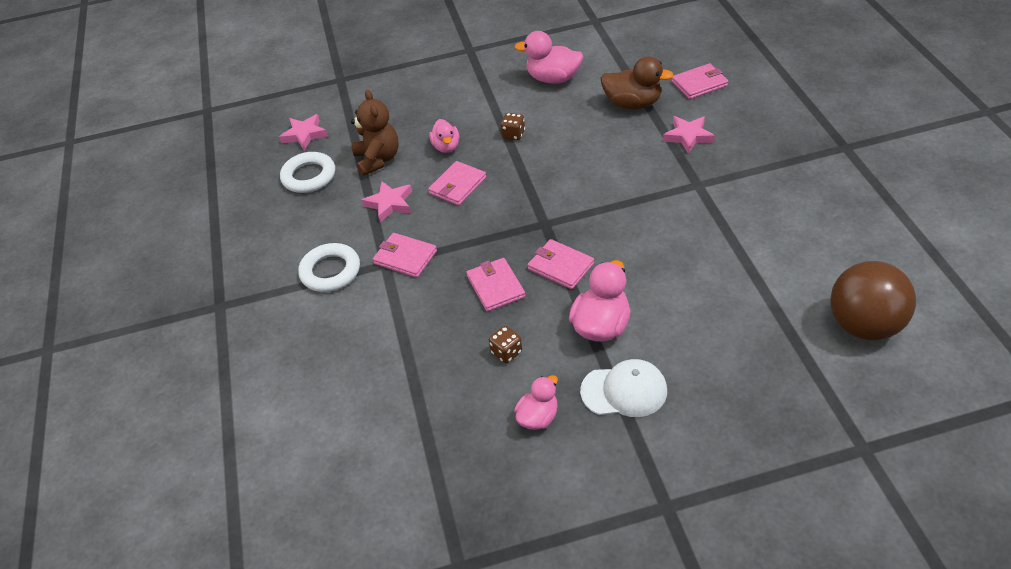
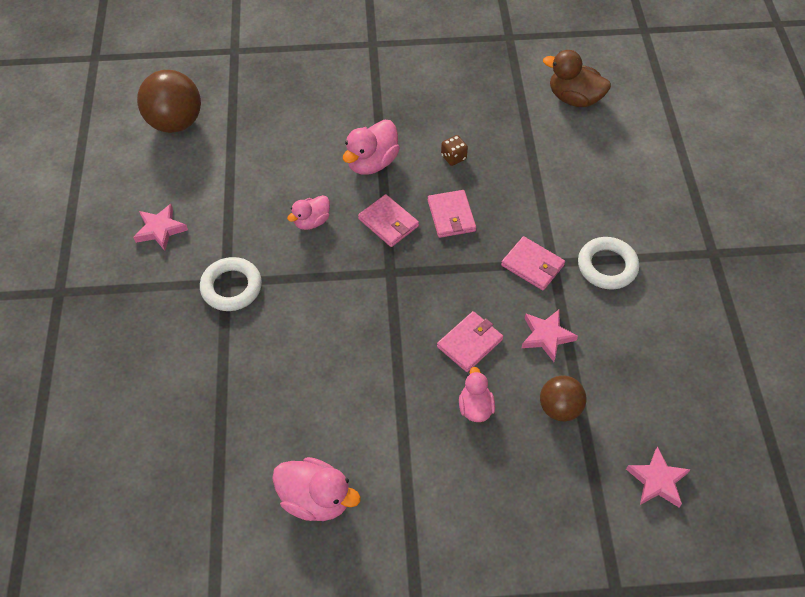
camera: 175 degrees left, 10 degrees up
(309, 176) = (643, 402): white ring -> white ring (231, 287)
(378, 160) = (559, 408): brown teddy bear -> brown ball
(513, 134) = (392, 406): brown dice -> none
(538, 417) = (440, 107): pink duck -> pink duck (311, 221)
(624, 391) = (372, 112): white cap -> none
(632, 104) = (237, 419): brown duck -> brown duck (574, 98)
(688, 136) = (201, 349): pink star -> pink star (160, 229)
(699, 84) = (144, 432): pink wallet -> none

